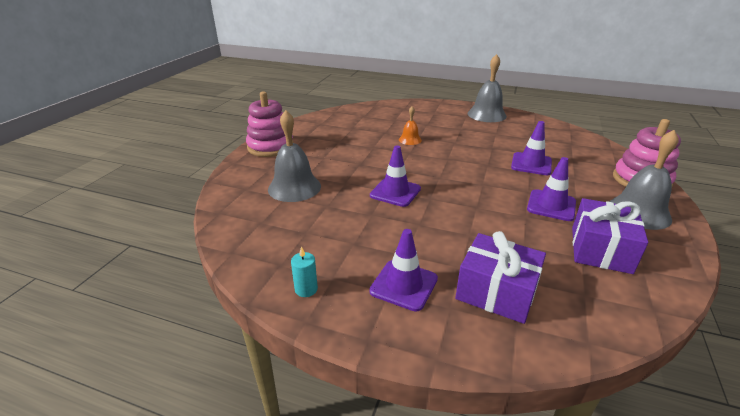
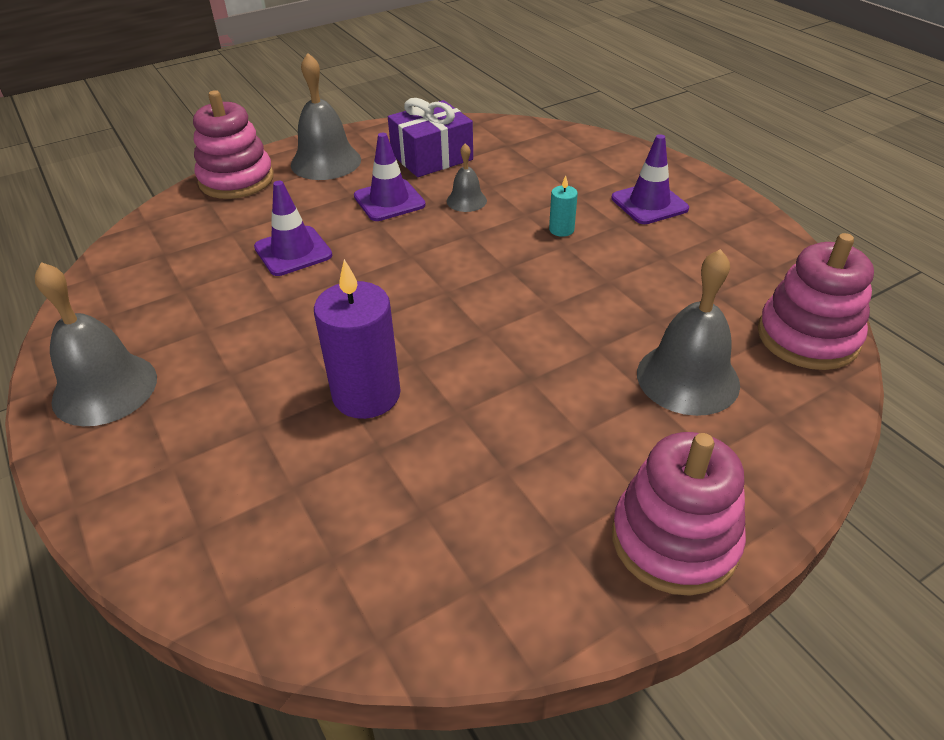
camera: 140 degrees left, 10 degrees up
(240, 229) = (807, 337): none -> pink stacking toy
(306, 289) = (750, 236): turquoise candle -> turquoise candle (561, 230)
(395, 192) = (540, 296): purple traffic cone -> none
(410, 140) = (366, 395): orange bell -> purple candle
(496, 292) = (574, 170): purple gift -> none
(515, 226) = (466, 201): none -> grey bell

